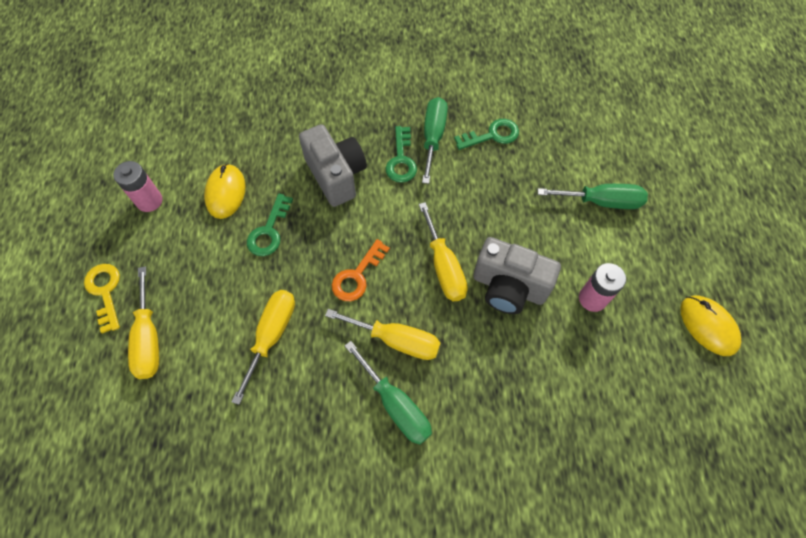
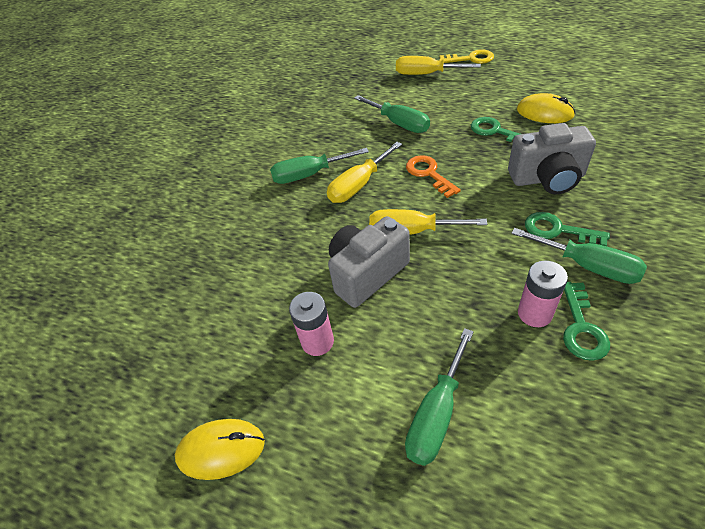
camera: 120 degrees right, 15 degrees down
(149, 201) = (546, 77): pink battery -> pink battery (534, 313)
(271, 335) = (399, 123): yellow screwdriver -> green screwdriver

